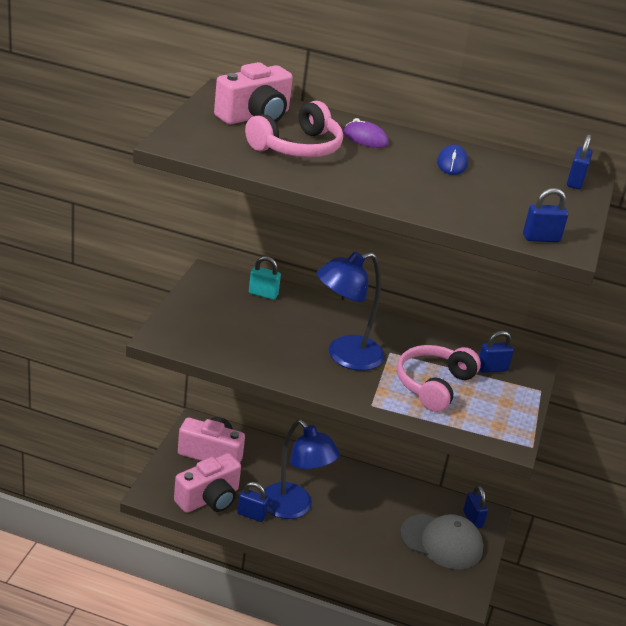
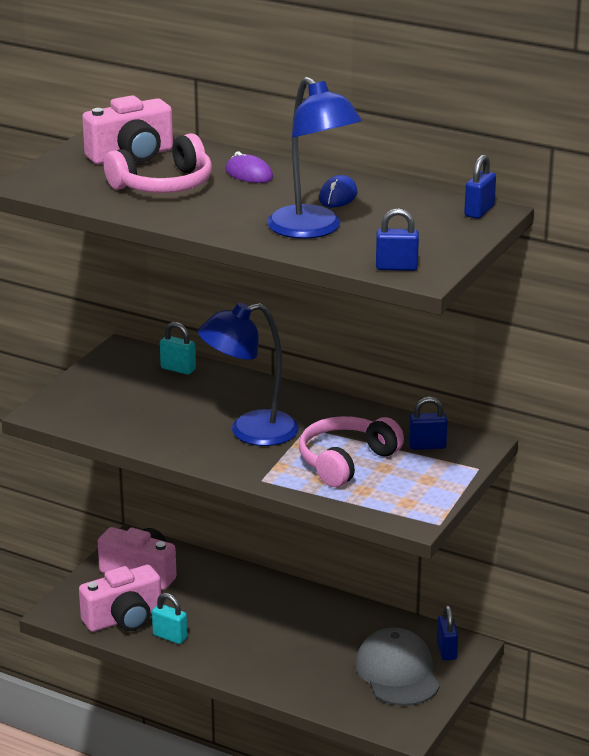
camera: 15 degrees right, 5 degrees down
(251, 514) = (170, 636): blue padlock -> turquoise padlock
(293, 508) = (223, 631): blue lamp -> blue lamp (312, 230)
(441, 541) = (397, 672): grey cap -> grey cap turned 135 degrees counterclockwise

